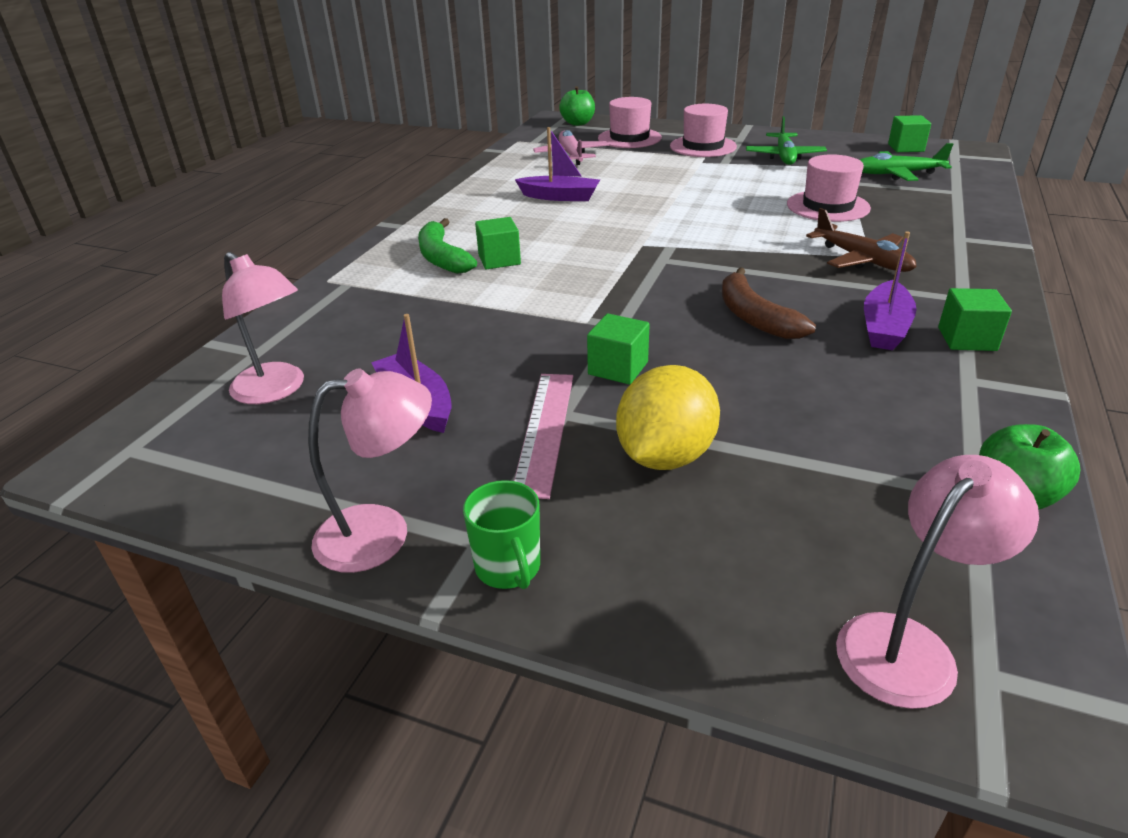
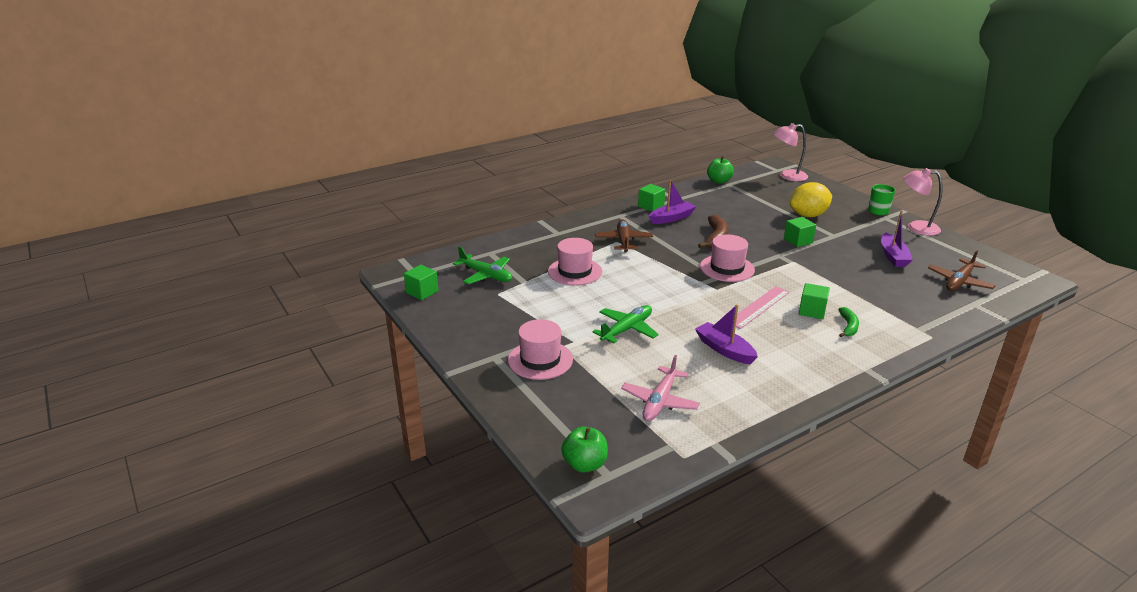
camera: 145 degrees left, 5 degrees down
(276, 390) = (959, 281): pink lamp -> brown plane
(442, 258) = (848, 326): green banana -> green banana, size x0.64
(545, 431) = (845, 233): pink ruler -> pink ruler (758, 307)
(629, 138) = (576, 404): pink hat -> pink hat (727, 268)
(784, 156) = (510, 320): green plane -> green plane (626, 329)

